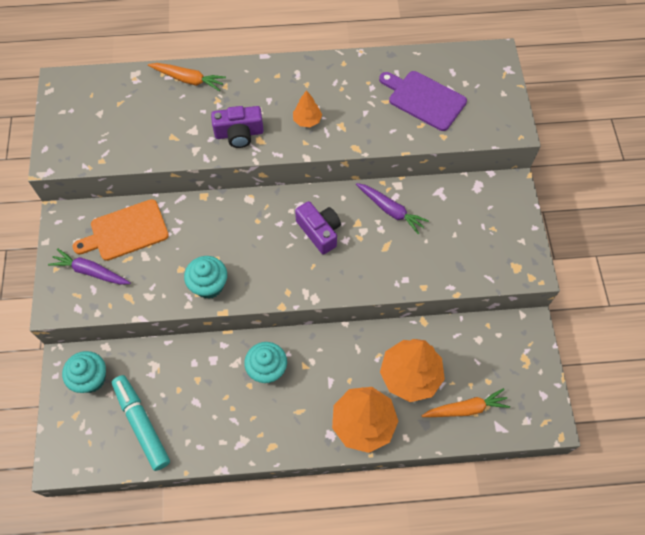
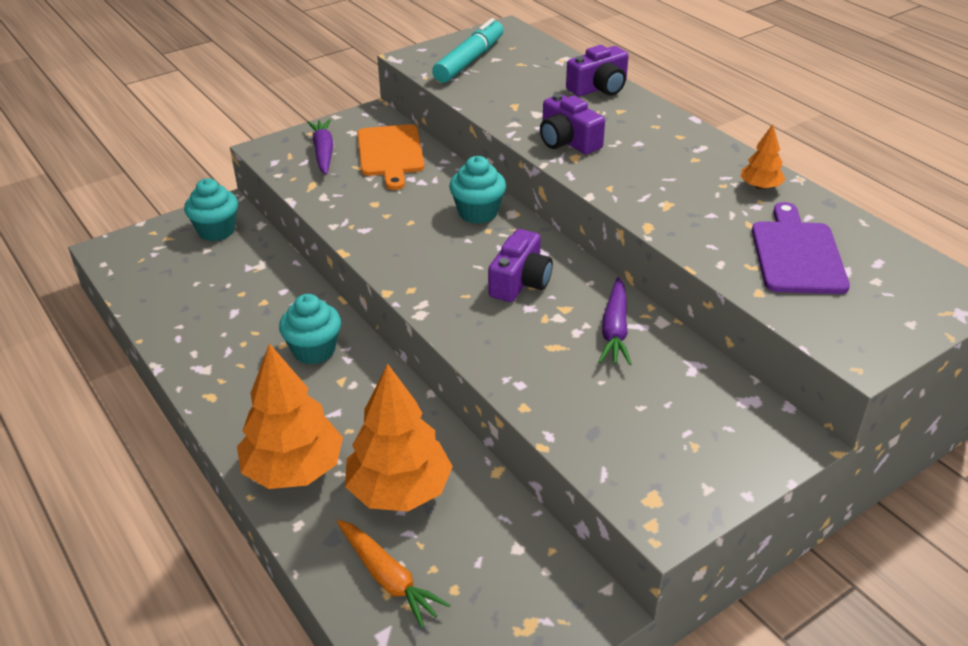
camera: 60 degrees right, 25 degrees down
(126, 231) = (390, 153): orange cutting board -> orange cutting board turned 135 degrees counterclockwise
(142, 424) = (182, 285): turquoise marker -> turquoise marker (469, 61)
(188, 79) = (599, 88): orange carrot -> purple camera
(209, 285) = (370, 229): turquoise cupcake -> turquoise cupcake (478, 213)
(307, 120) = (643, 178): orange tree -> orange tree (760, 187)

